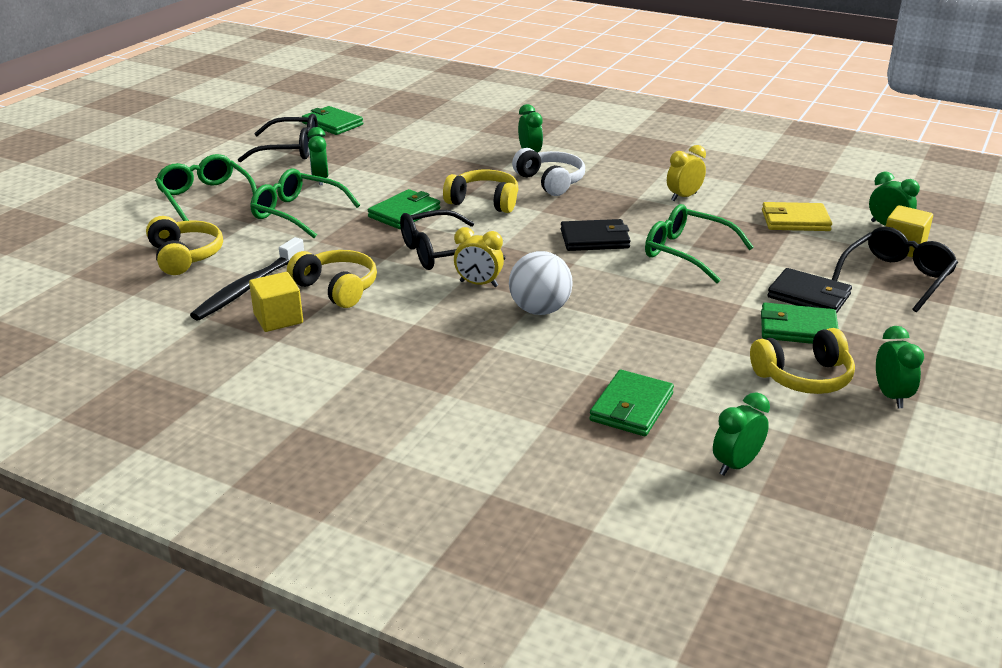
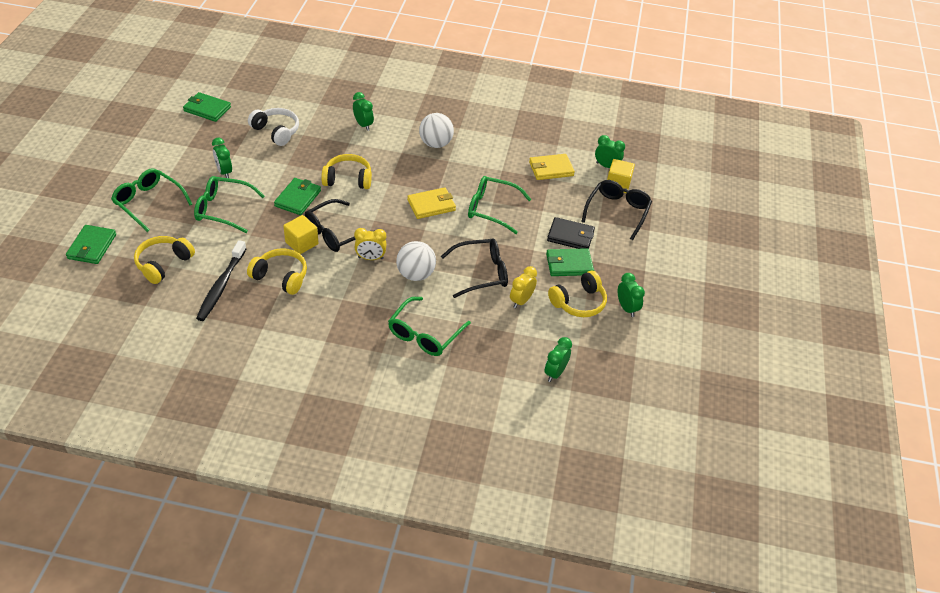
camera: 20 degrees left, 15 degrees up
(185, 256) = (163, 264): yellow headphones -> yellow headphones turned 105 degrees counterclockwise
(278, 318) = (254, 310): yellow cube -> yellow cube (301, 243)
(290, 150) = (188, 143): black glasses -> black glasses (481, 273)
(524, 382) = (424, 334): none -> green glasses
(550, 182) = (386, 152): white headphones -> white headphones (276, 131)
(595, 239) = (431, 205): black wallet -> yellow wallet
(625, 180) = (435, 144): none -> white ball
(631, 407) = (490, 342): green wallet -> green wallet (92, 246)
(683, 197) = (477, 156): yellow clock -> yellow clock (521, 301)

